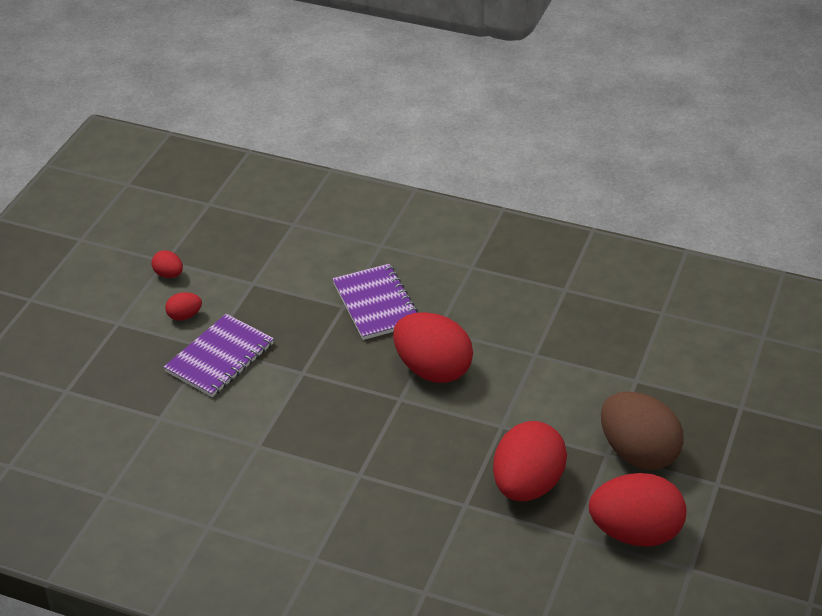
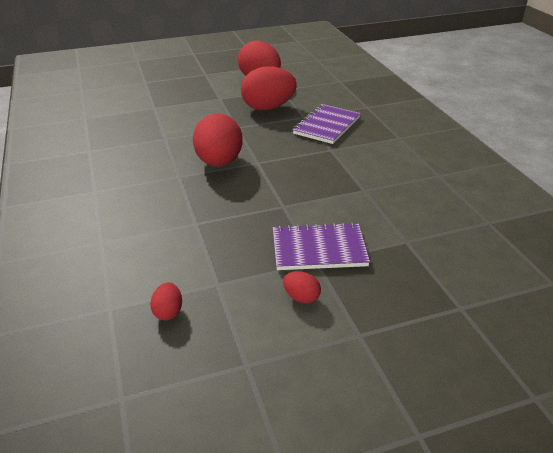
camera: 130 degrees left, 5 degrees down
(169, 274) = (263, 346): red egg -> red egg (168, 312)
(376, 304) = (178, 210): purple notebook -> purple notebook (327, 126)
(638, 453) = (209, 92): brown egg -> none

